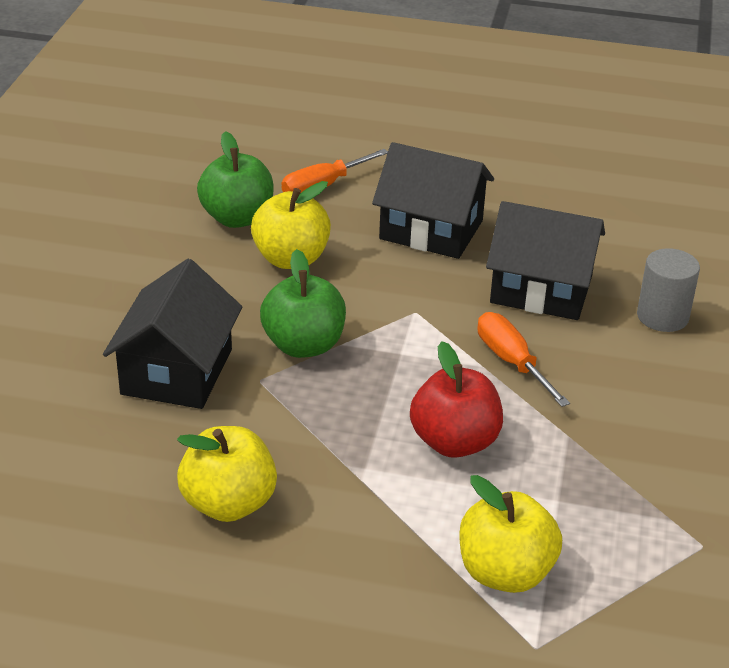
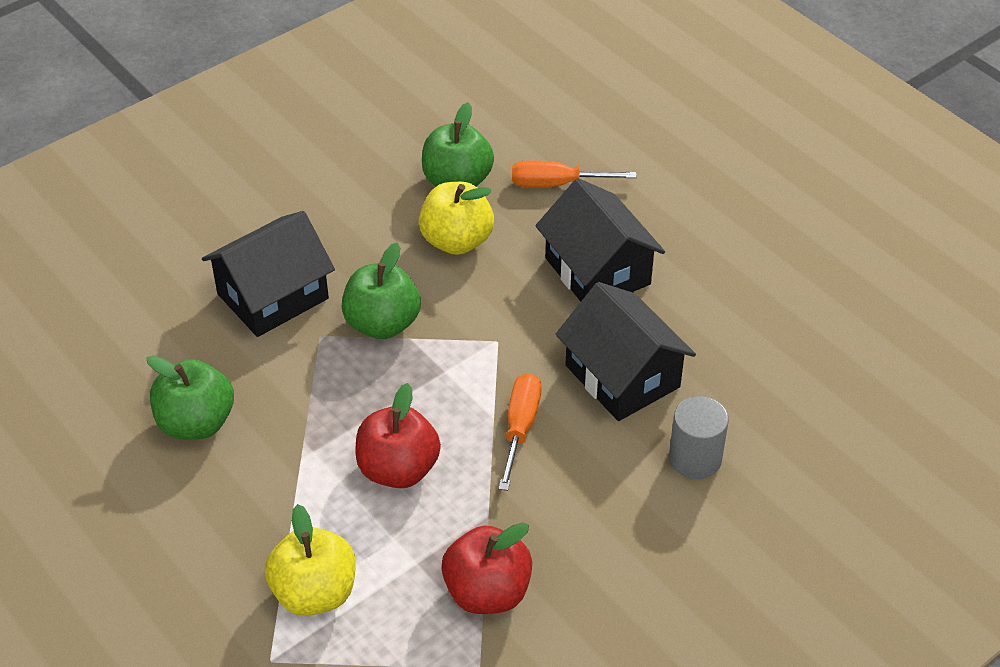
camera: 40 degrees right, 10 degrees up
(228, 504) = (196, 423): yellow apple -> green apple
(638, 489) = (487, 592): none -> red apple

